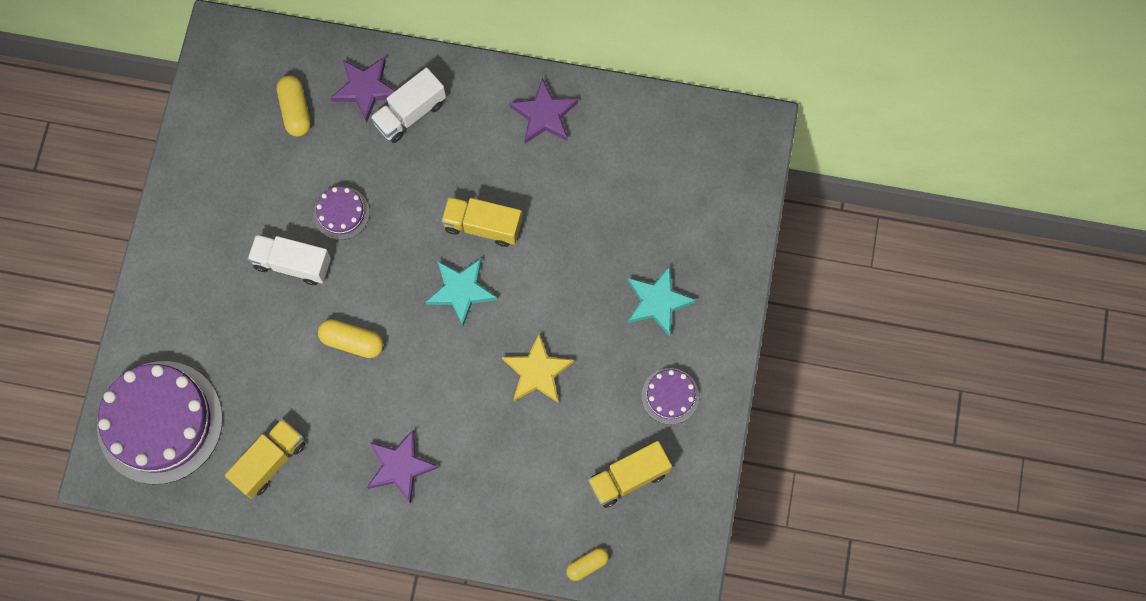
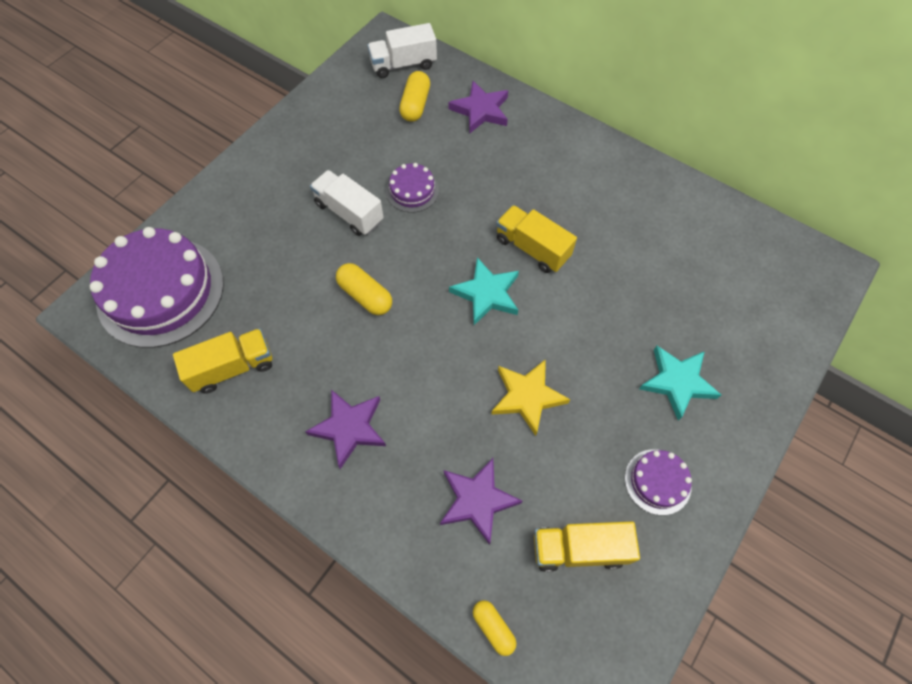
camera: 25 degrees right, 10 degrees down
(410, 113) = (509, 140): white truck -> white truck (403, 64)
(544, 115) = (627, 183): purple star -> purple star (477, 500)
(587, 565) = (493, 627): yellow capsule -> yellow capsule turned 60 degrees clockwise

